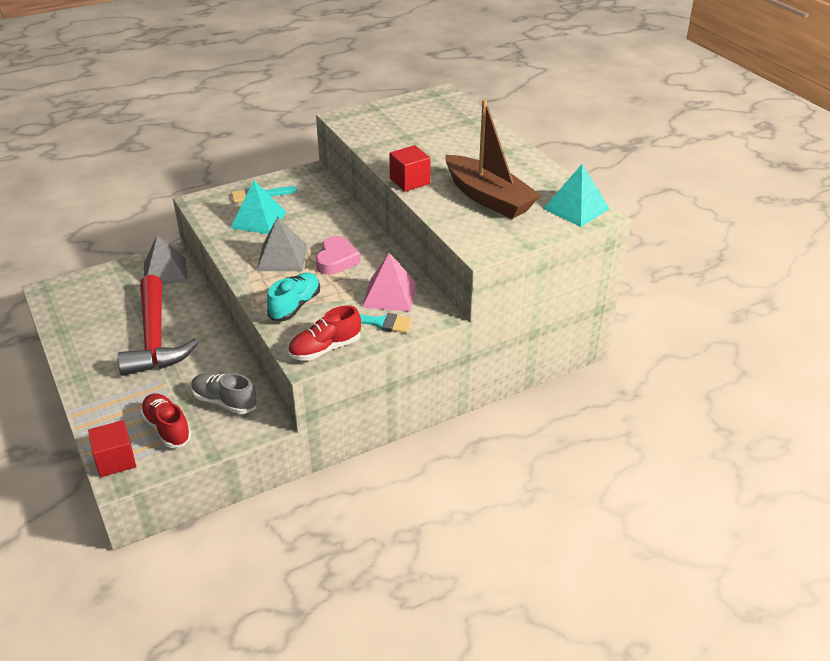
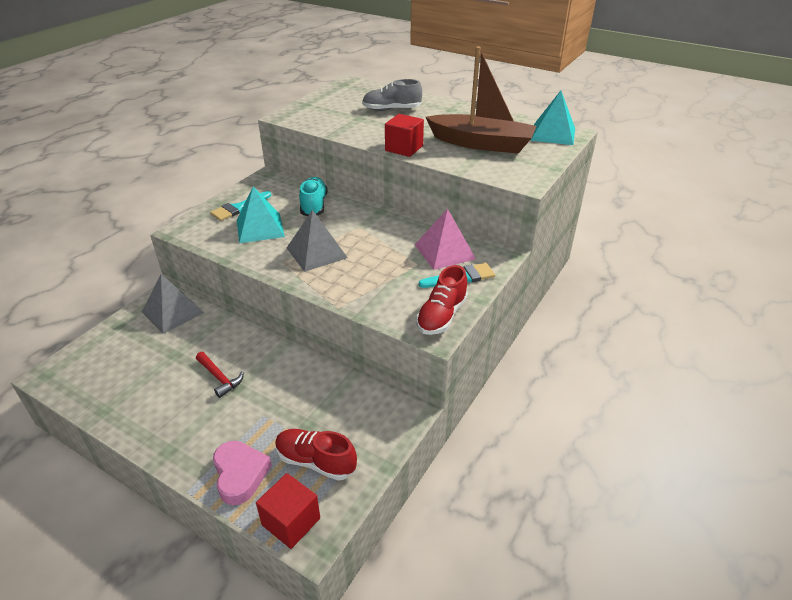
camera: 30 degrees left, 0 degrees up
(155, 338) = (220, 378): red hammer -> red hammer, size x0.41
(224, 402) = (348, 409): grey shoe -> grey shoe (391, 109)
(295, 306) = (373, 289): turquoise shoe -> turquoise shoe (314, 205)
(336, 260) = (368, 239): pink heart -> pink heart (240, 474)

